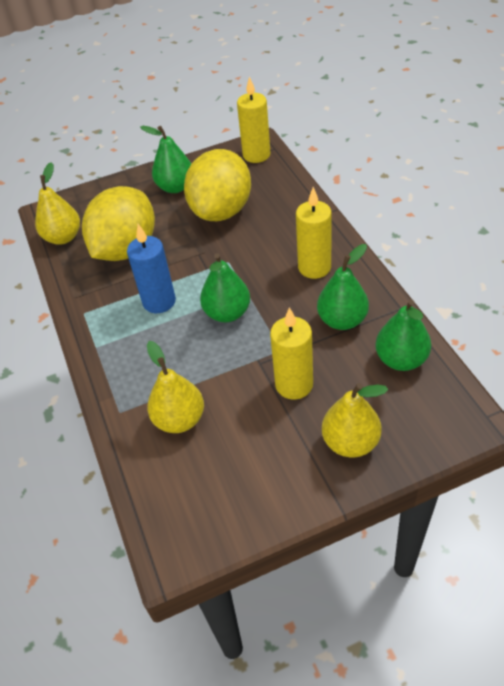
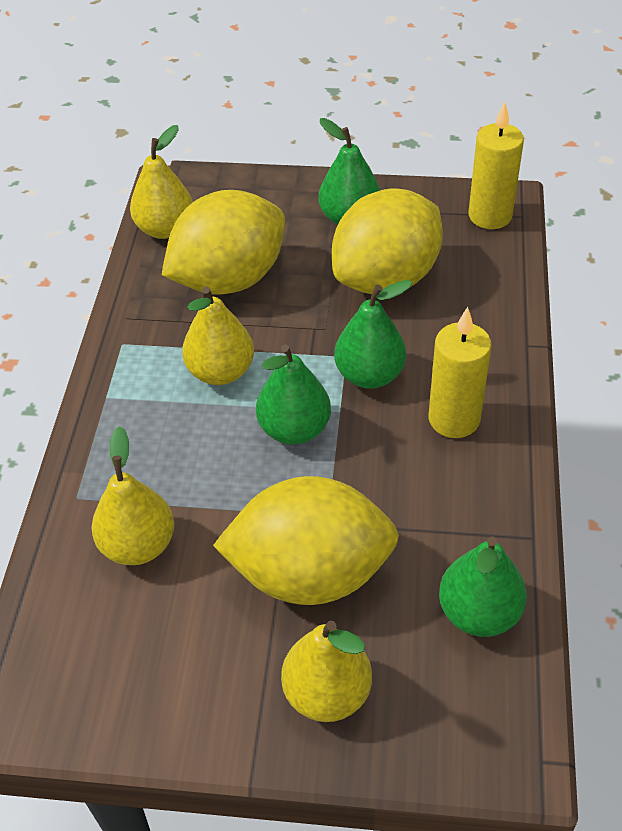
camera: 25 degrees right, 0 degrees up
(159, 301) = (221, 372): blue candle -> yellow pear
(294, 385) = (310, 573): yellow candle -> yellow lemon
(342, 320) = (438, 514): green pear -> green pear (369, 375)

